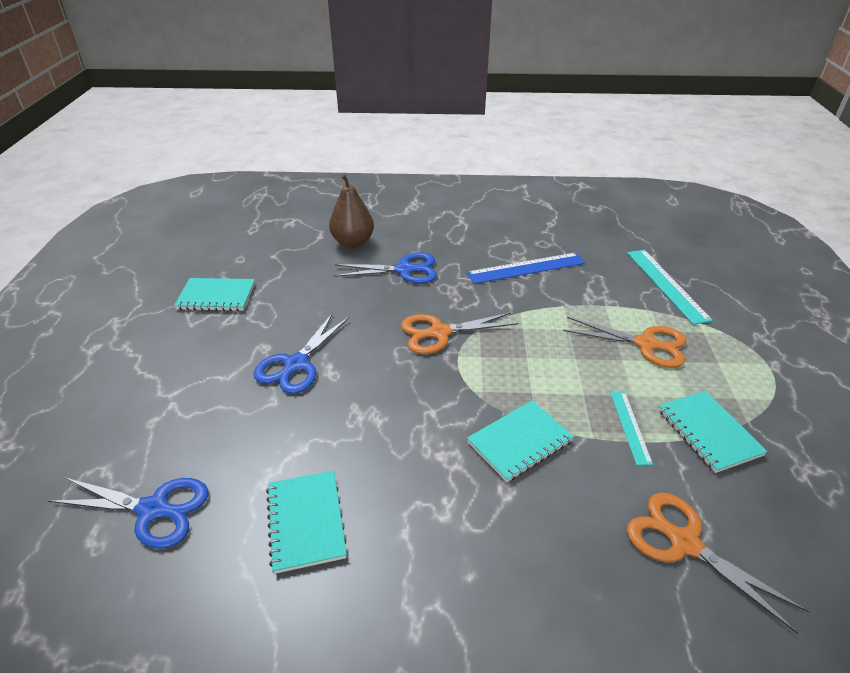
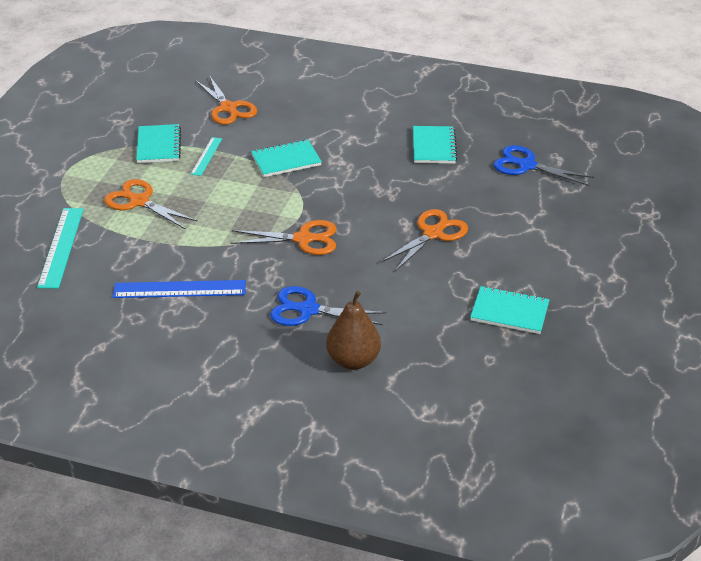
camera: 165 degrees left, 0 degrees up
(296, 364) = (433, 234): blue scissors -> orange scissors

